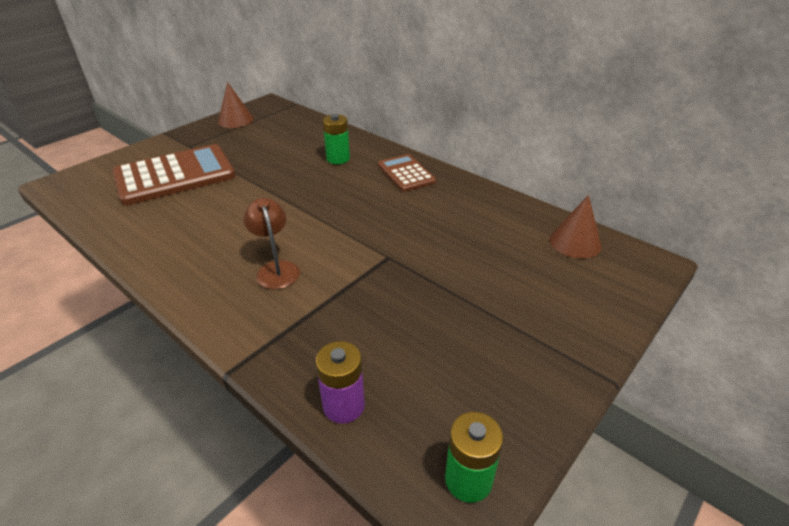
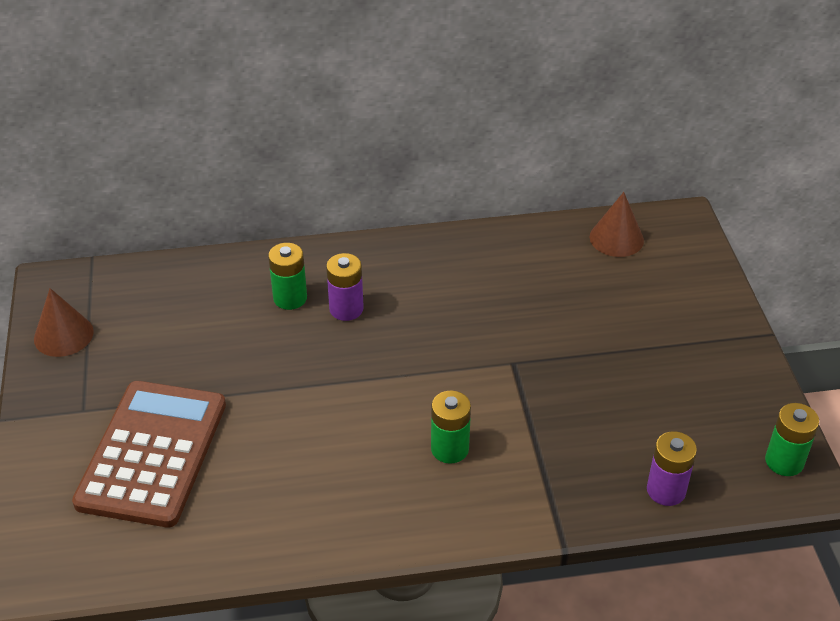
camera: 50 degrees left, 5 degrees up
(276, 269) = (449, 449): brown lamp -> green battery
(353, 177) = (346, 309): none -> purple battery
(406, 173) = (386, 267): brown calculator -> none

